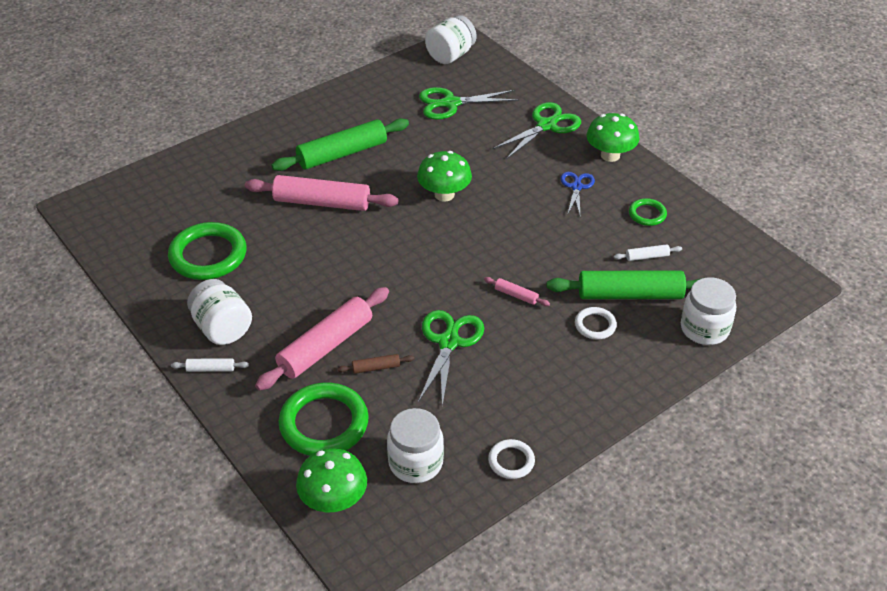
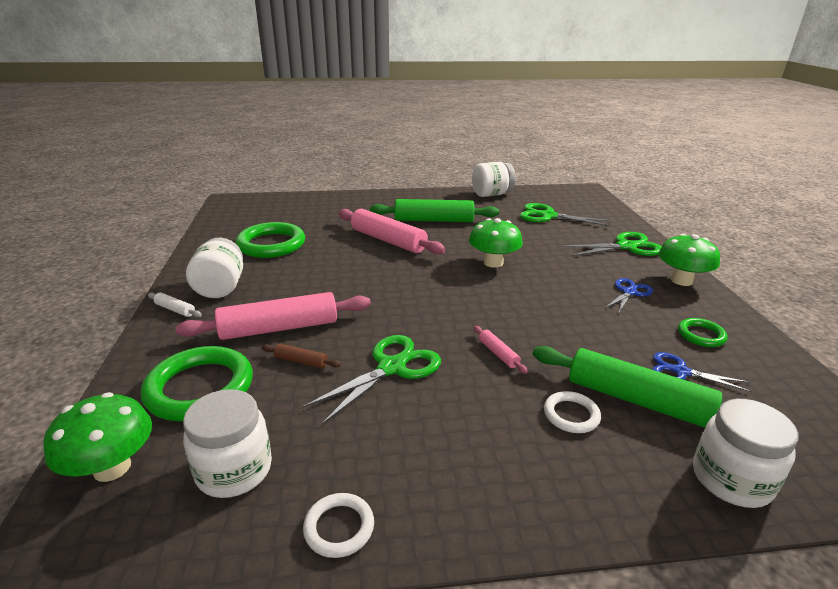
camera: 30 degrees right, 15 degrees down
(450, 55) = (570, 194): white jar -> white jar (491, 194)
(647, 257) = (681, 372): white rolling pin -> blue scissors

